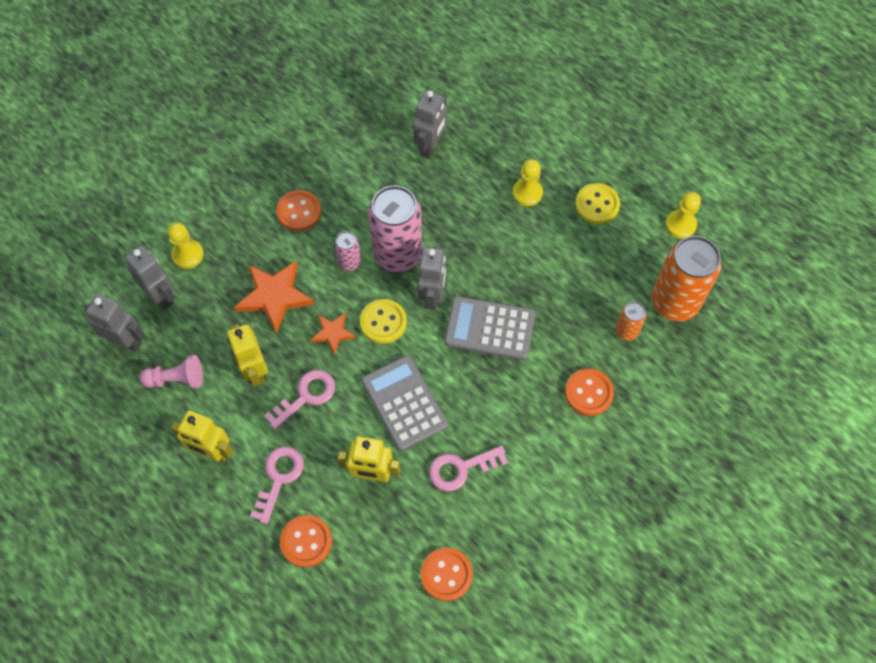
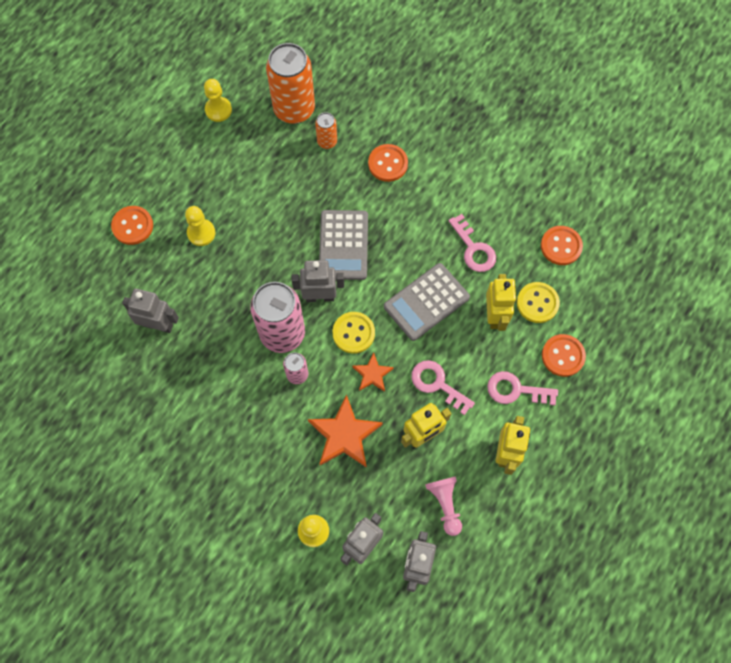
camera: 100 degrees left, 5 degrees up
(299, 211) = (249, 433): orange button -> orange button (132, 226)
(597, 205) = (206, 175): yellow button -> yellow button (537, 303)

